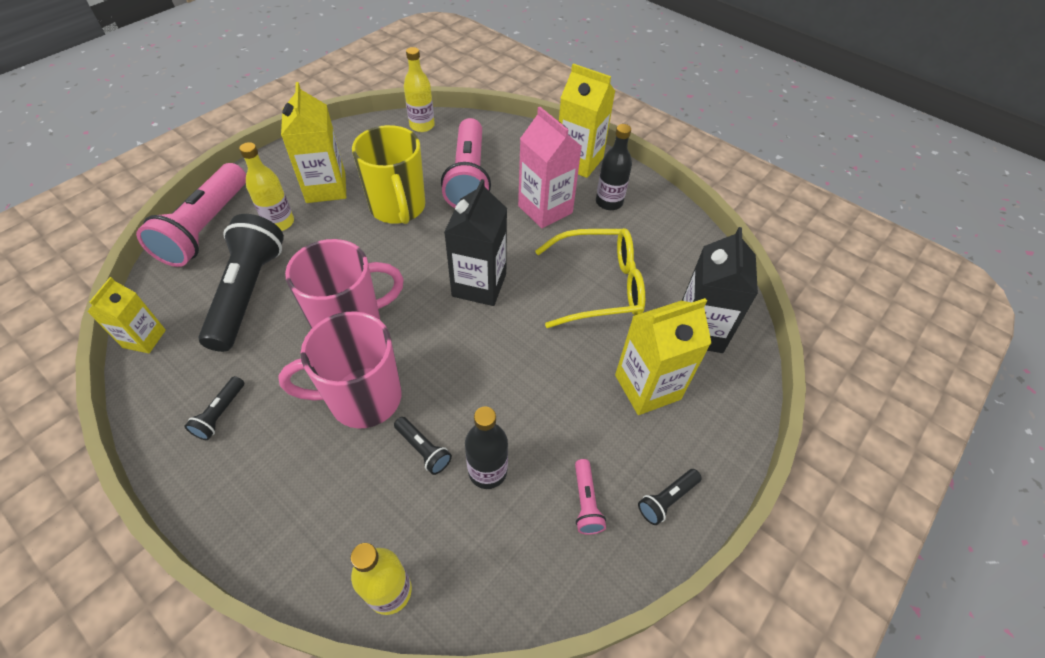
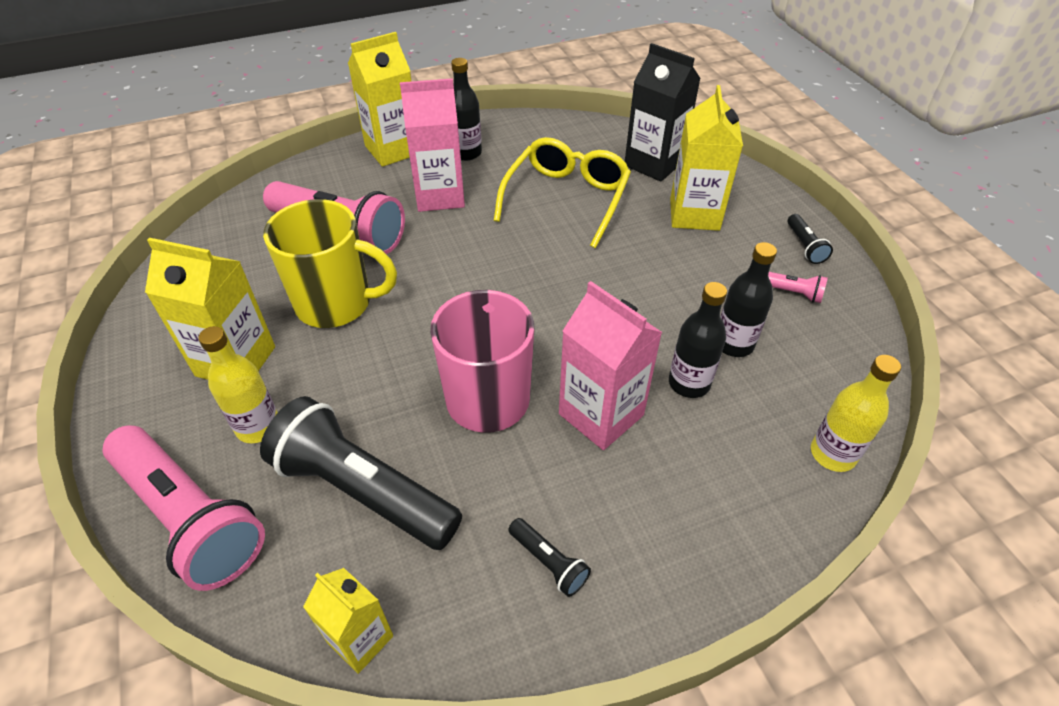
camera: 60 degrees left, 5 degrees down
(363, 398) = (601, 414): pink mug -> pink carton
(422, 125) = (210, 241): yellow bottle -> none
(423, 449) = (689, 383): black flashlight -> black bottle
(479, 285) = (506, 276): black carton -> none

